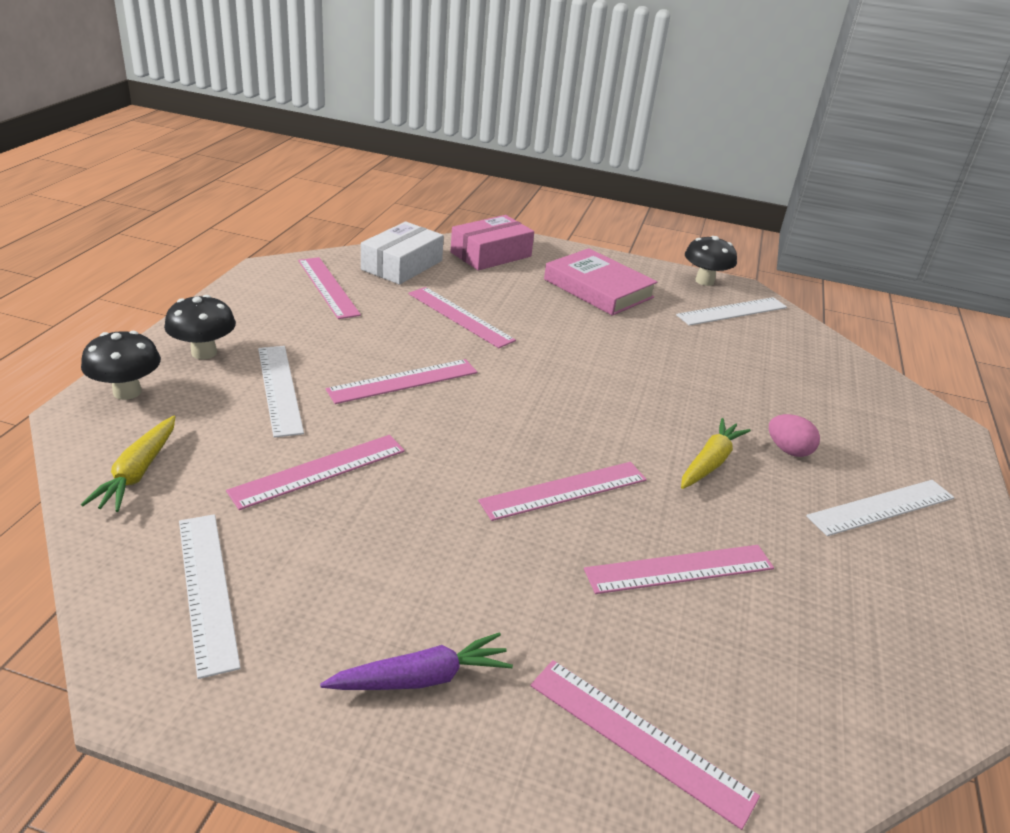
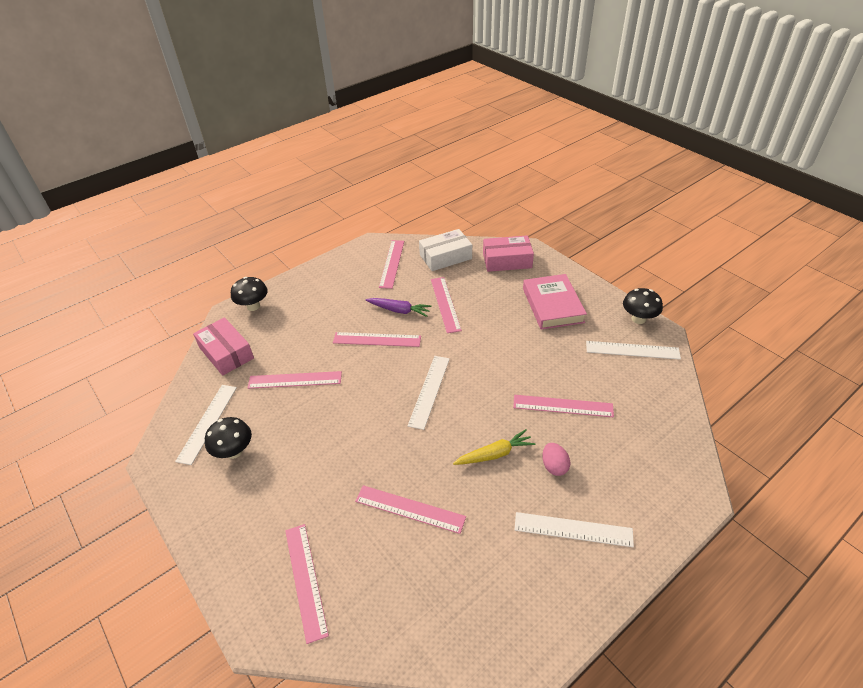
camera: 40 degrees right, 10 degrees up
(138, 472) = (226, 353): yellow carrot -> pink box
(204, 352) = (300, 292): black mushroom -> black mushroom (234, 451)
(279, 389) = (315, 325): white ruler -> white ruler (429, 391)
(421, 678) = (248, 503): purple carrot -> purple carrot (399, 310)
(564, 490) = (396, 438): pink ruler -> pink ruler (562, 406)

